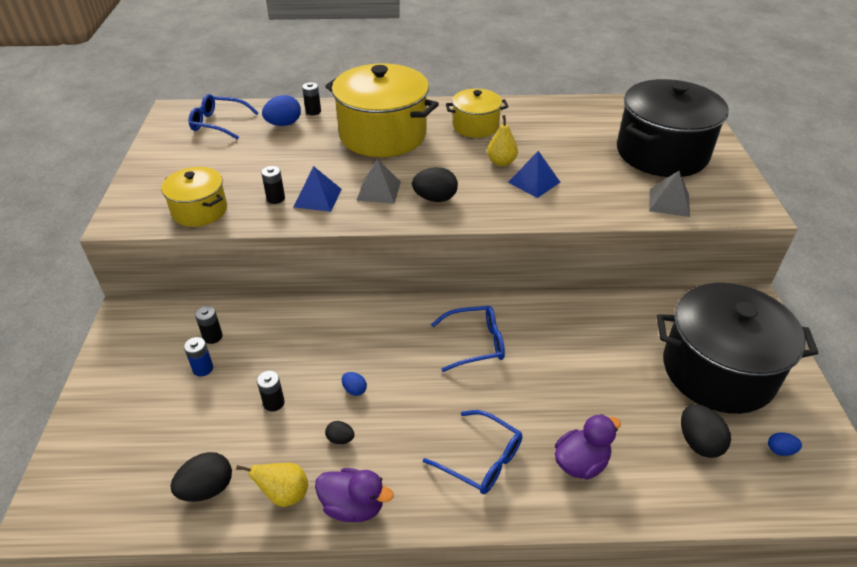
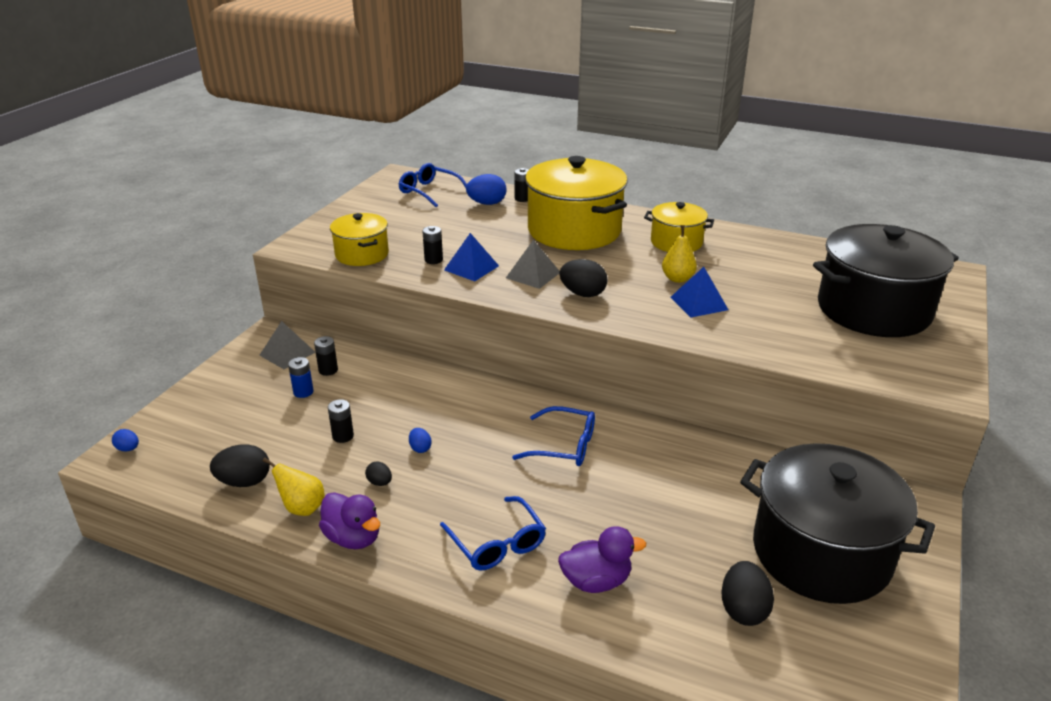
camera: 25 degrees right, 10 degrees down
(669, 202) = (841, 356): grey pyramid -> grey pyramid (287, 353)
(780, 450) = (839, 651): blue egg -> blue egg (128, 449)

